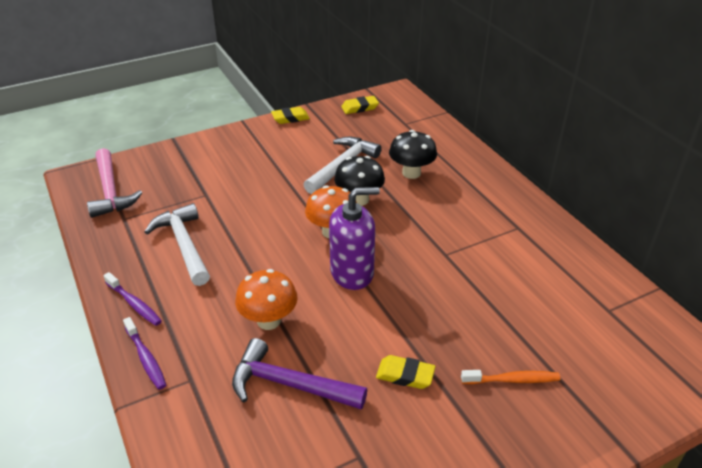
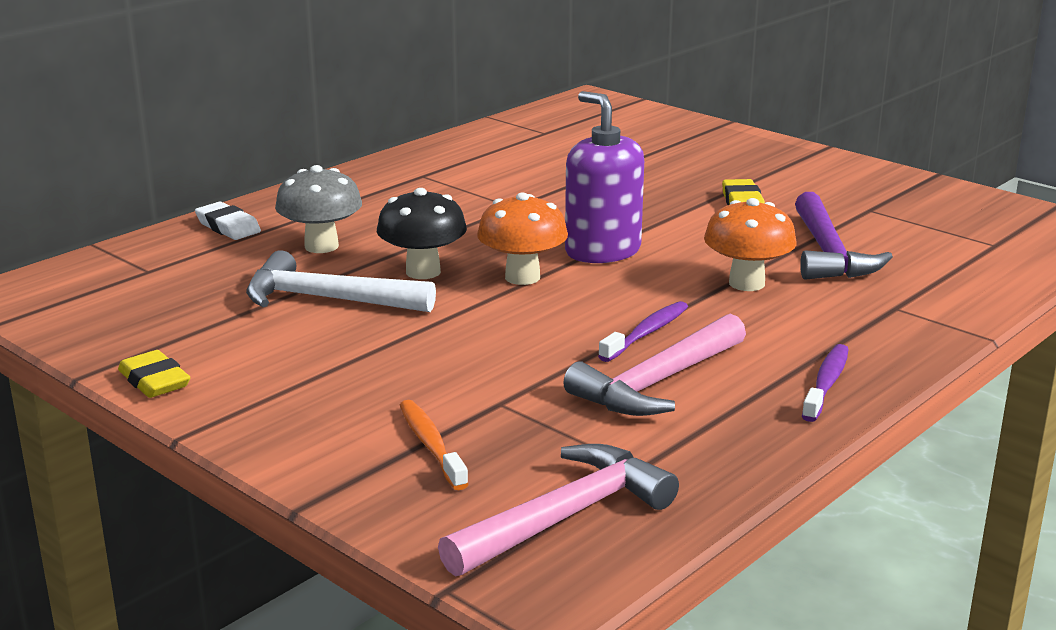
camera: 110 degrees left, 15 degrees down
(146, 358) = (903, 344): purple toothbrush -> purple toothbrush (646, 333)
(184, 245) = (657, 383): white hammer -> pink hammer
(360, 108) = (89, 318): yellow eraser -> none
(411, 173) = (321, 246): black mushroom -> grey mushroom
(453, 148) = (228, 227): none -> white eraser
(512, 380) = (692, 162): orange toothbrush -> orange toothbrush (431, 445)

